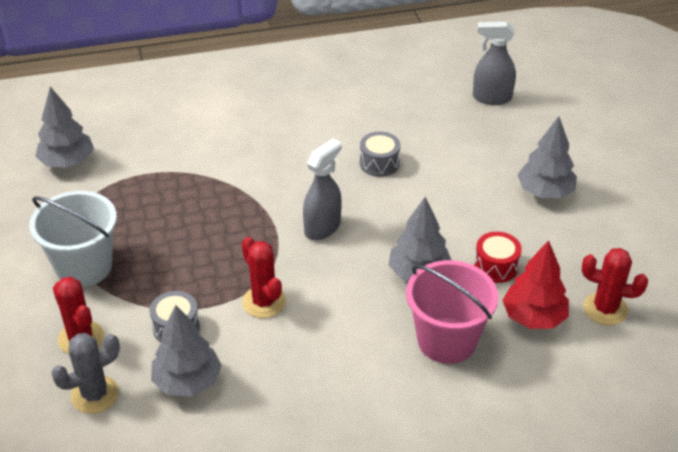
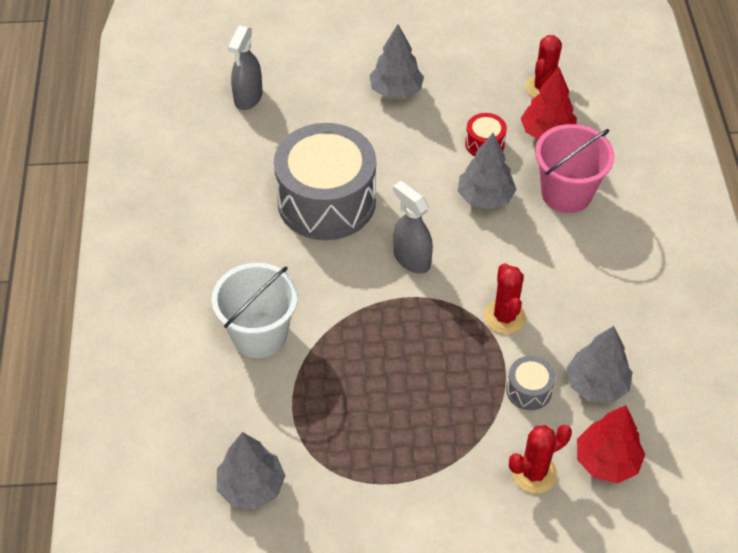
camera: 80 degrees left, 10 degrees up
(84, 267) = (432, 470): white bucket -> white bucket (259, 335)
(95, 394) = (606, 461): grey cactus -> red tree
(264, 302) = (504, 317): red cactus -> red cactus turned 75 degrees counterclockwise
(379, 163) = (326, 201): grey drum -> grey drum, size x2.41

